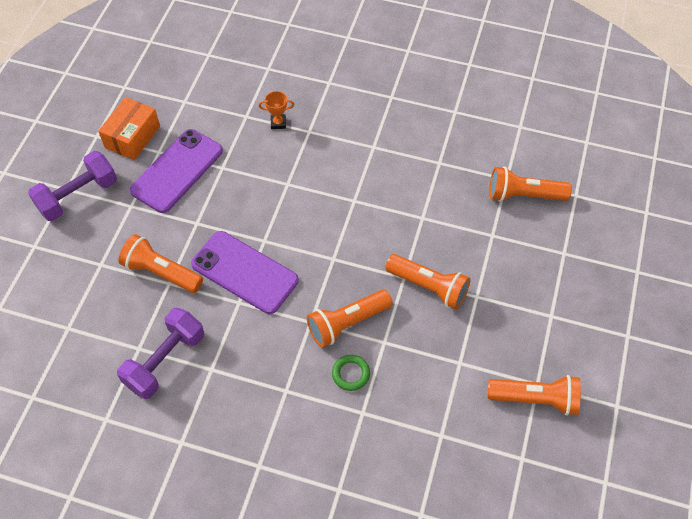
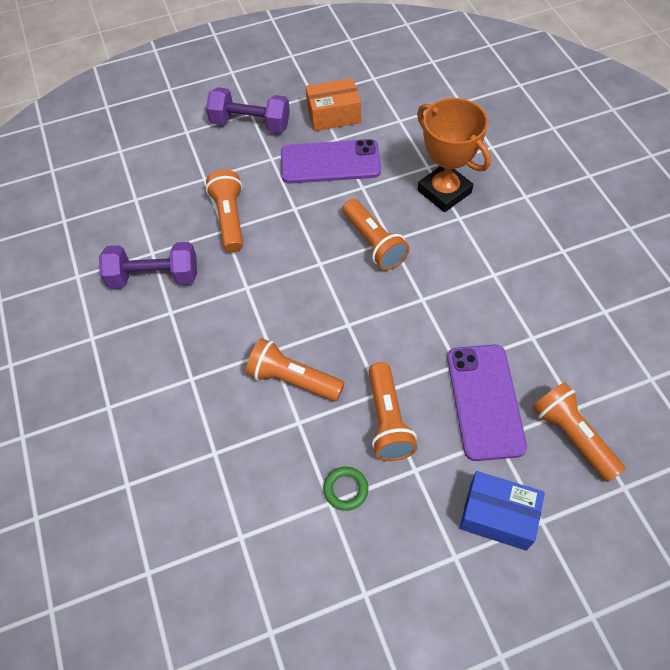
camera: 55 degrees right, 0 degrees up
(244, 272) = (277, 271): purple phone -> purple phone (485, 401)
(278, 123) = (444, 192): orange trophy -> orange trophy, size x2.40
(351, 374) = (245, 417): green ring -> green ring (345, 489)
(535, 399) = (346, 602): orange flashlight -> orange flashlight (374, 243)
(543, 273) = (498, 516): none -> blue box

